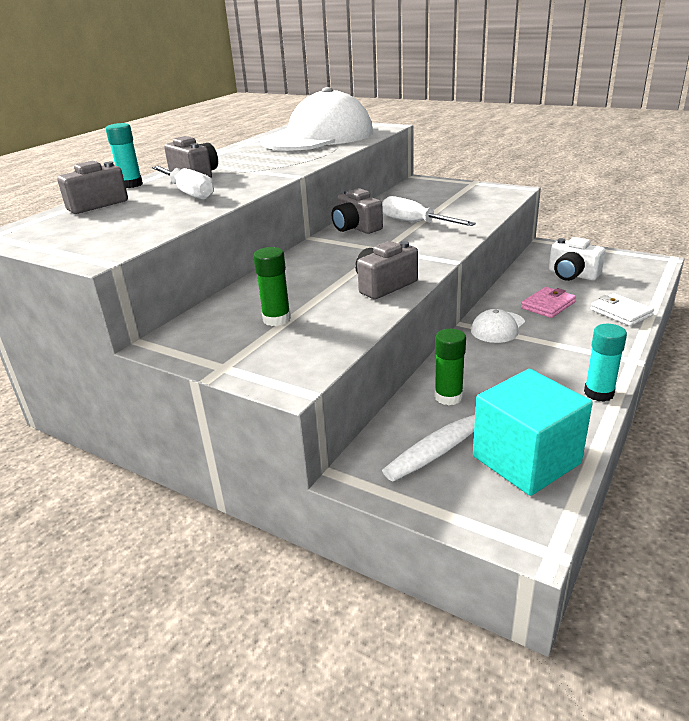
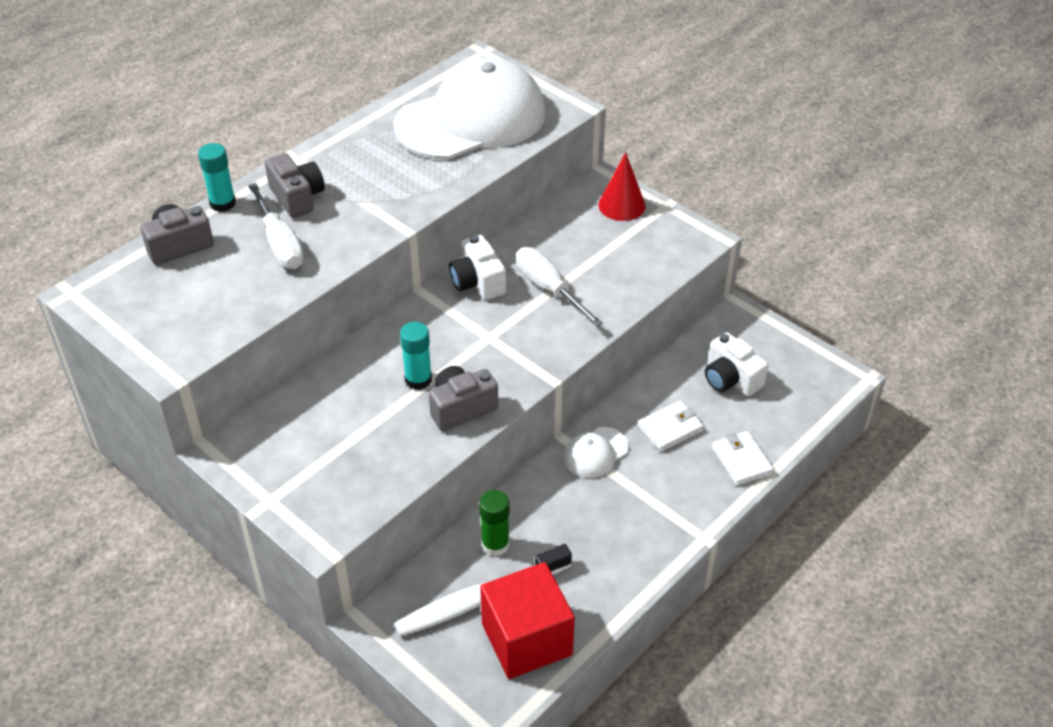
camera: 10 degrees right, 15 degrees up
(276, 319) = (337, 439): green glue stick -> none
(356, 228) = (478, 282): grey camera -> white camera
(441, 186) = (622, 205): none -> red cone
(526, 460) = (527, 639): turquoise cube -> red cube
(548, 305) = (670, 428): pink wallet -> white wallet
(598, 393) = (641, 575): turquoise glue stick -> turquoise glue stick (418, 379)

